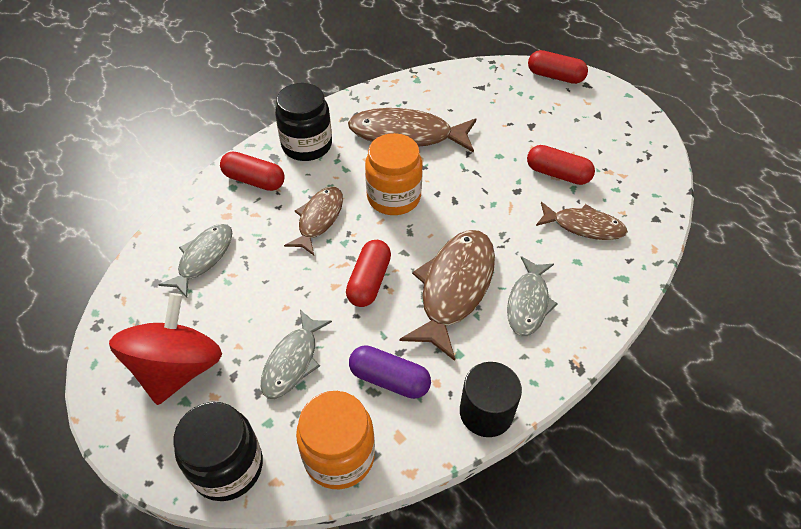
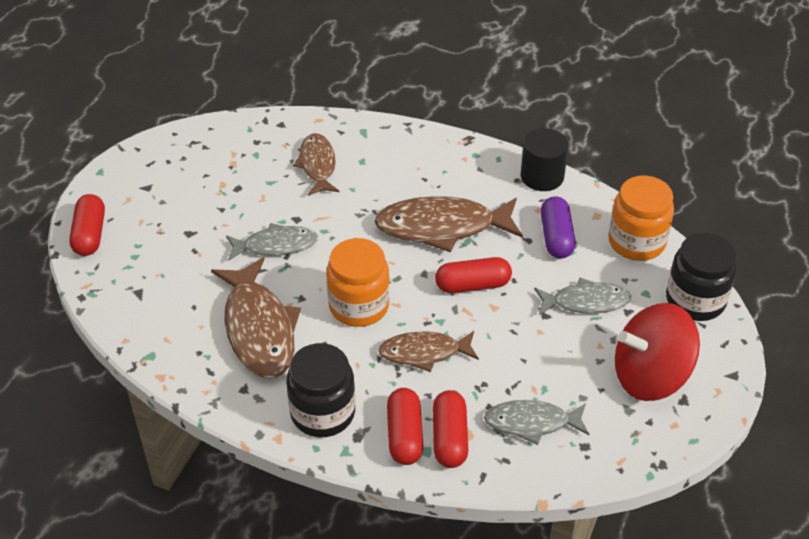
camera: 115 degrees left, 5 degrees down
(528, 303) = (426, 179): grey fish -> grey fish (276, 245)
(557, 174) = (257, 196): red capsule -> red capsule (450, 438)

